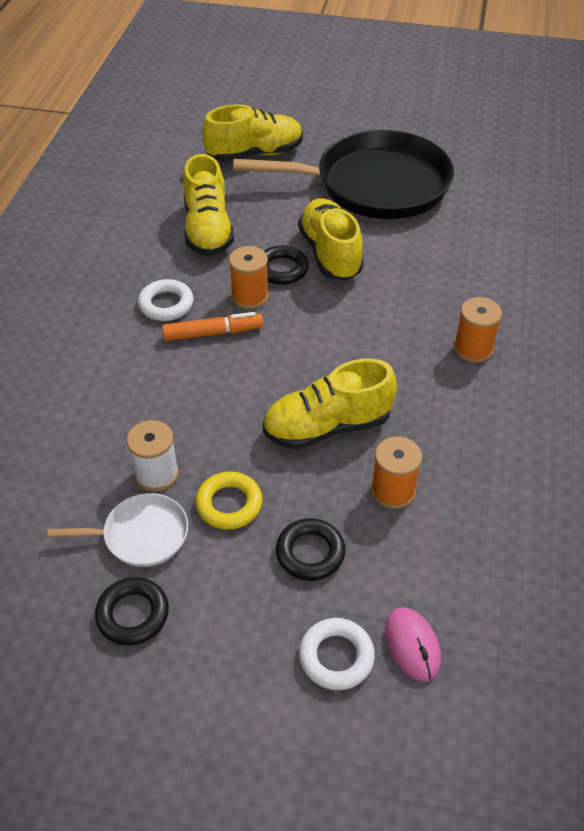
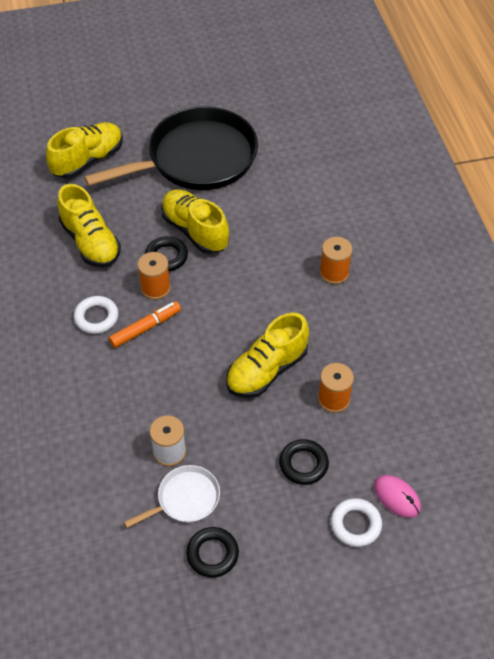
camera: 25 degrees left, 5 degrees up
(229, 504) = (232, 453): yellow ring -> none

